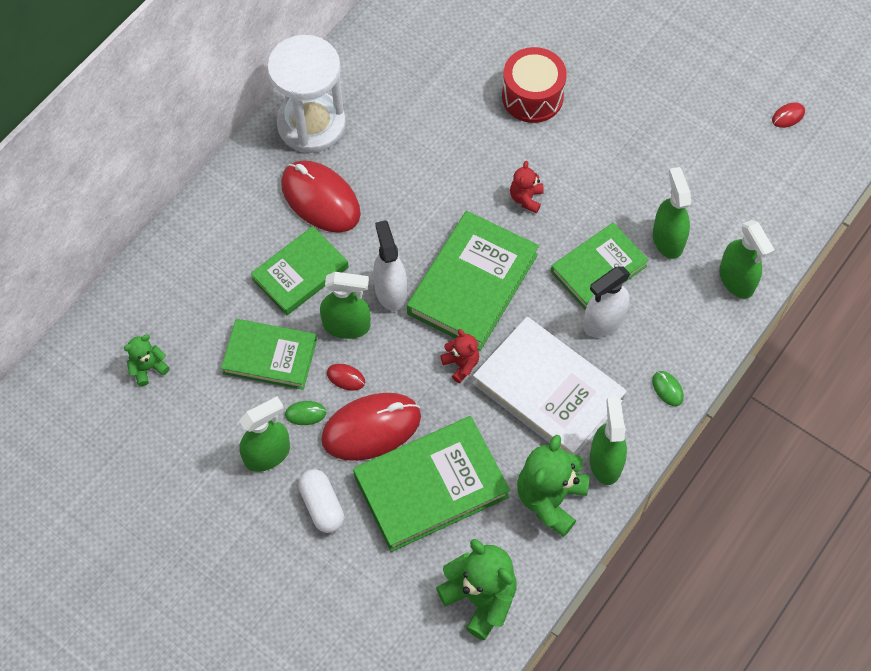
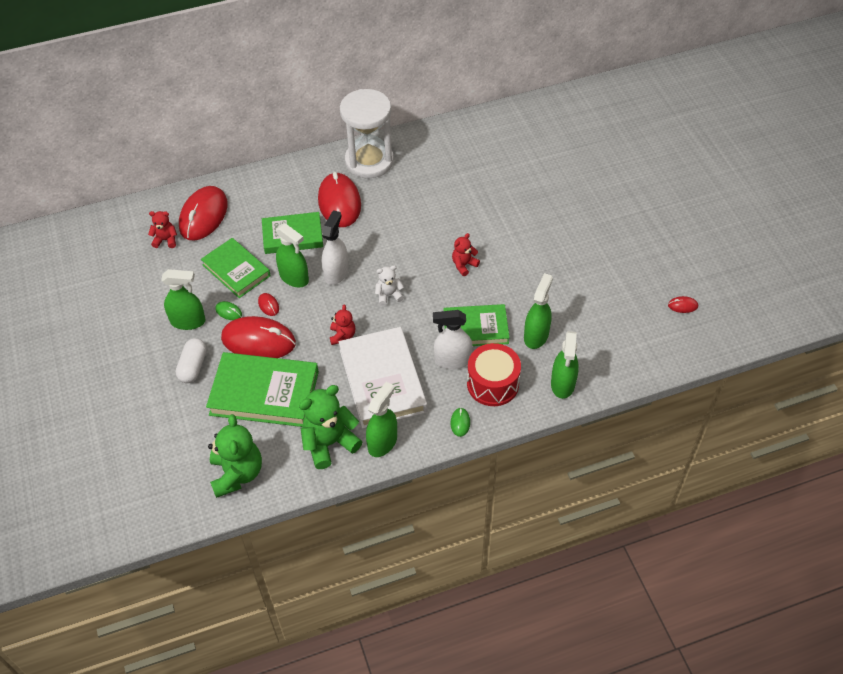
camera: 35 degrees right, 10 degrees down
(148, 368) = (165, 240): green teddy bear -> red teddy bear
(168, 309) = (203, 216): none -> red mouse
(472, 284) = (388, 295): green book -> white teddy bear
(532, 96) = (517, 211): red drum -> red drum (492, 384)

